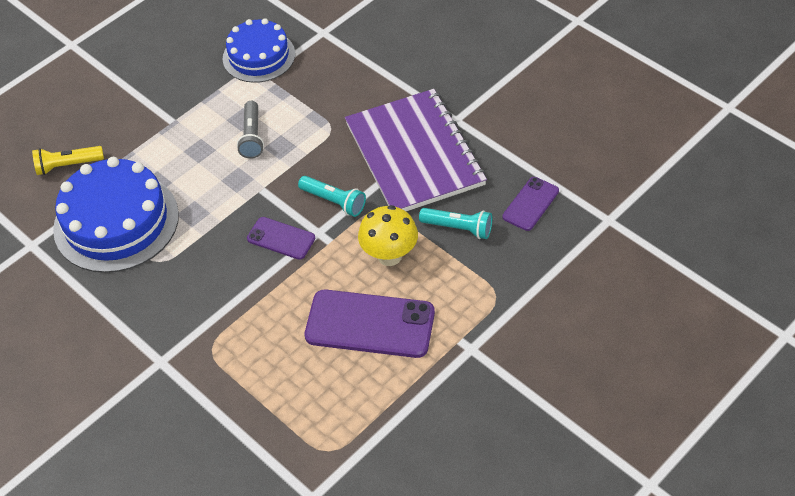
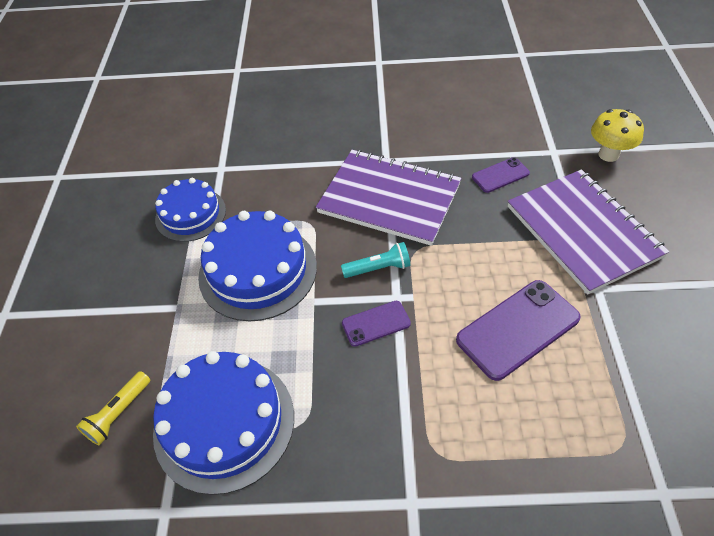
camera: 45 degrees left, 0 degrees up
(252, 137) = (258, 271): grey flashlight -> blue cake
(389, 256) = (465, 273): yellow mushroom -> yellow mushroom (608, 154)
(458, 228) = (481, 221): turquoise flashlight -> none
(528, 301) = (583, 231): none -> purple notebook
(530, 204) = (500, 175): purple phone -> purple phone turned 75 degrees clockwise

